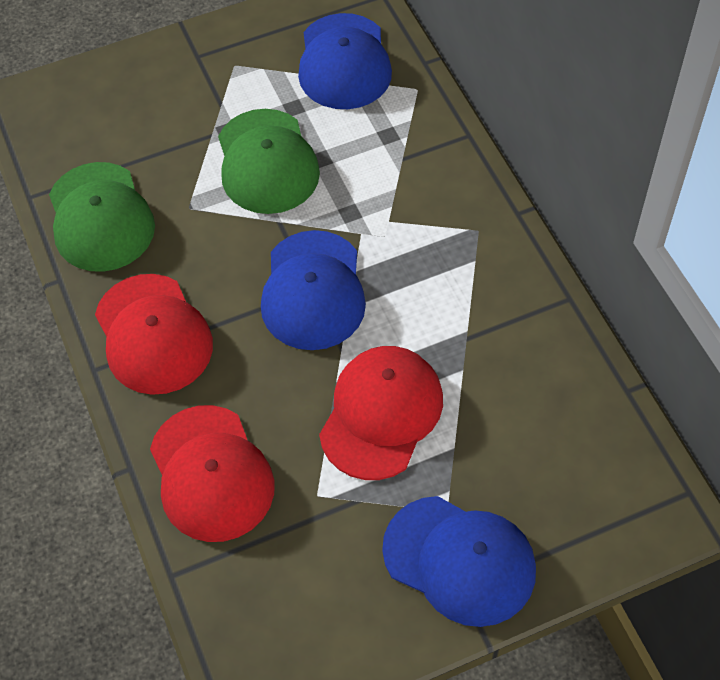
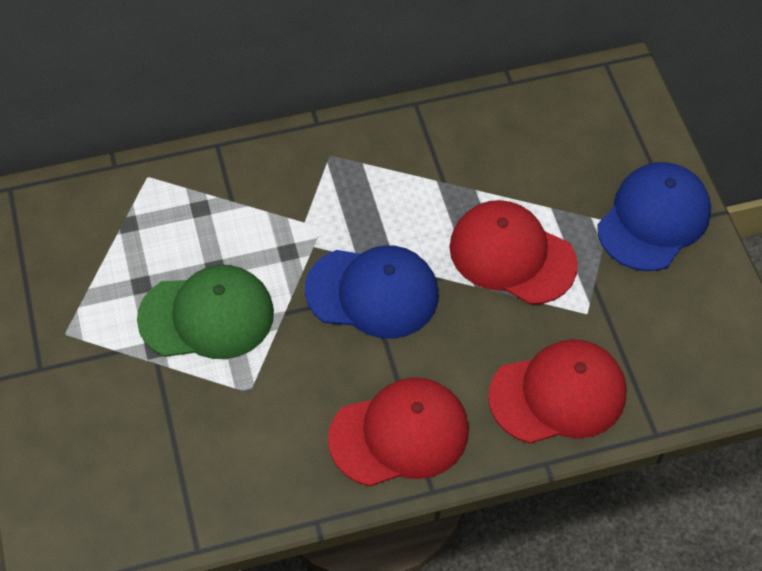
camera: 85 degrees left, 0 degrees up
(100, 217) = (243, 477): green cap -> none
(344, 62) = (92, 233): blue cap -> none

